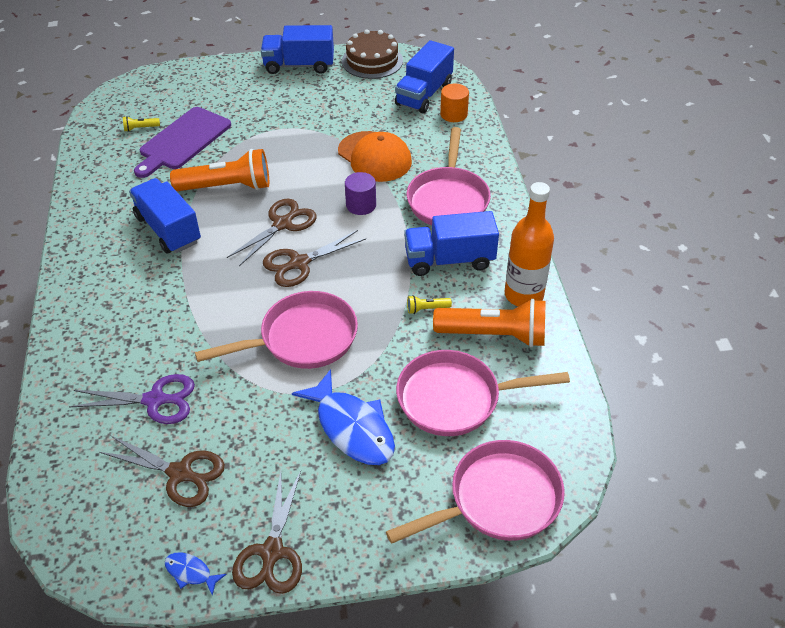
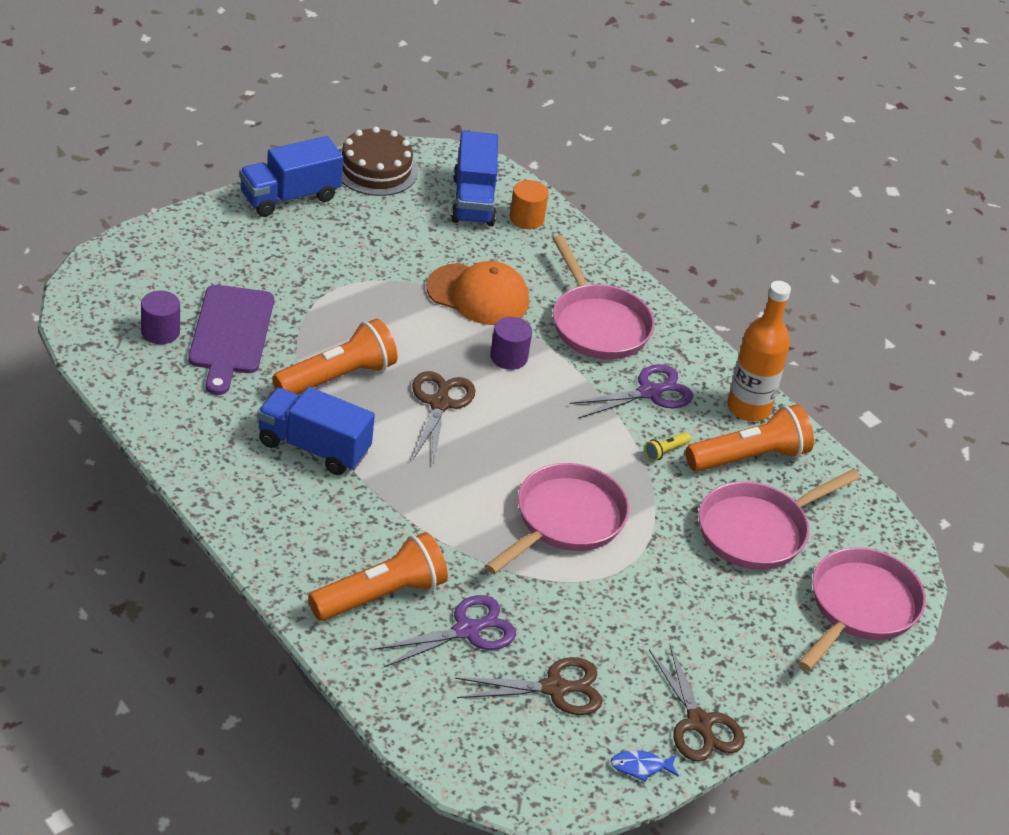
camera: 35 degrees left, 5 degrees down
(118, 351) = (381, 595): none -> orange flashlight
(140, 128) = (160, 332): yellow flashlight -> purple cylinder
(299, 263) = (495, 442): brown scissors -> none
(352, 428) = (683, 590): blue fish -> none
(449, 260) = (649, 392): blue truck -> purple scissors

